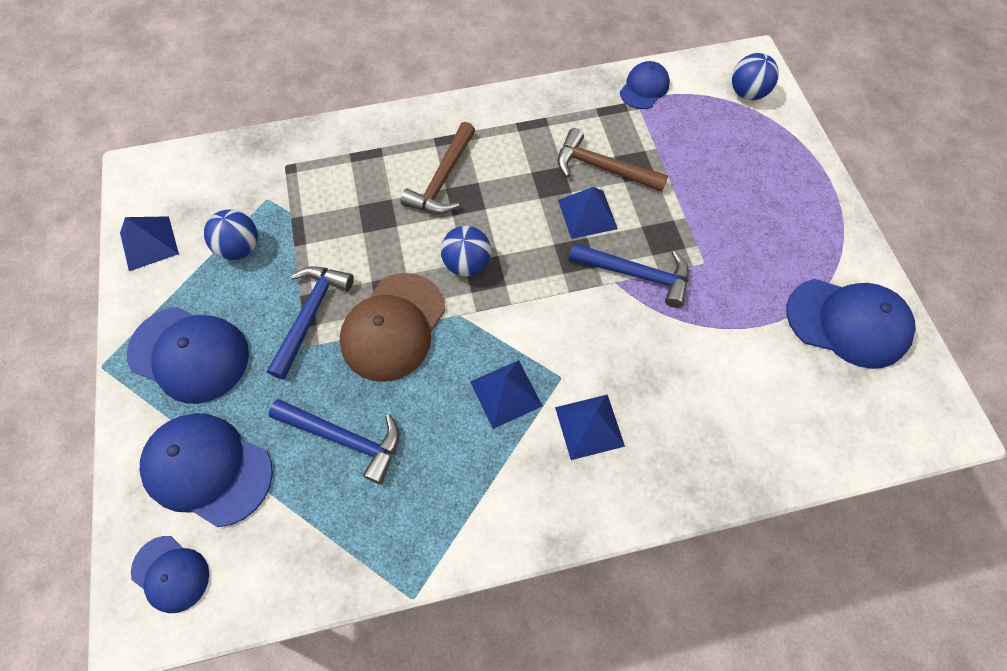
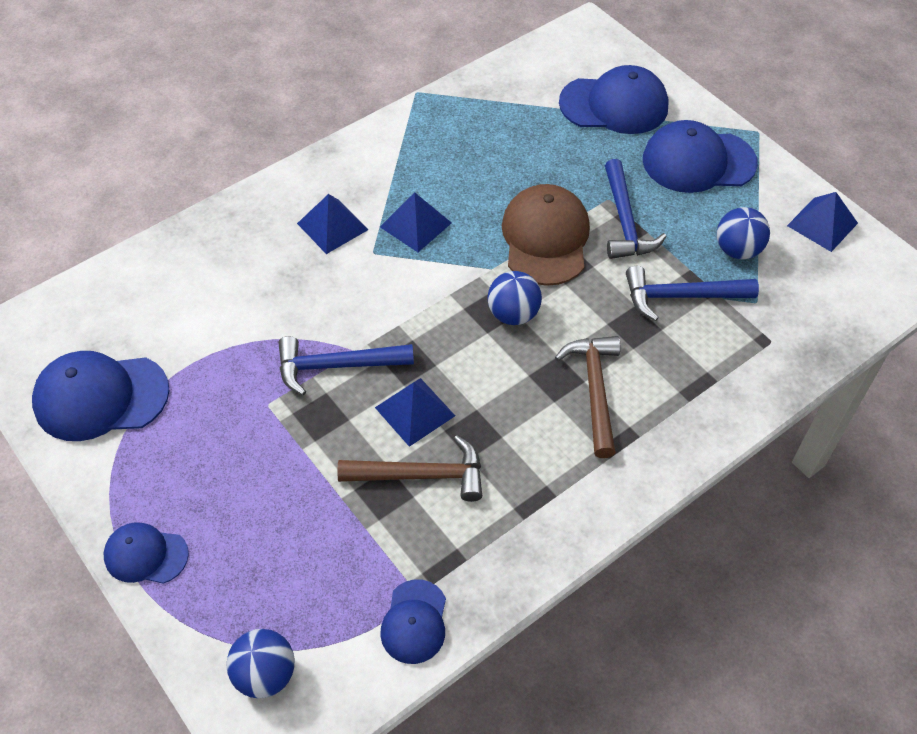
camera: 155 degrees right, 10 degrees down
(171, 573) = (588, 52): blue cap -> blue cap (145, 555)
(344, 438) = (528, 154): blue hammer -> blue hammer (681, 296)

